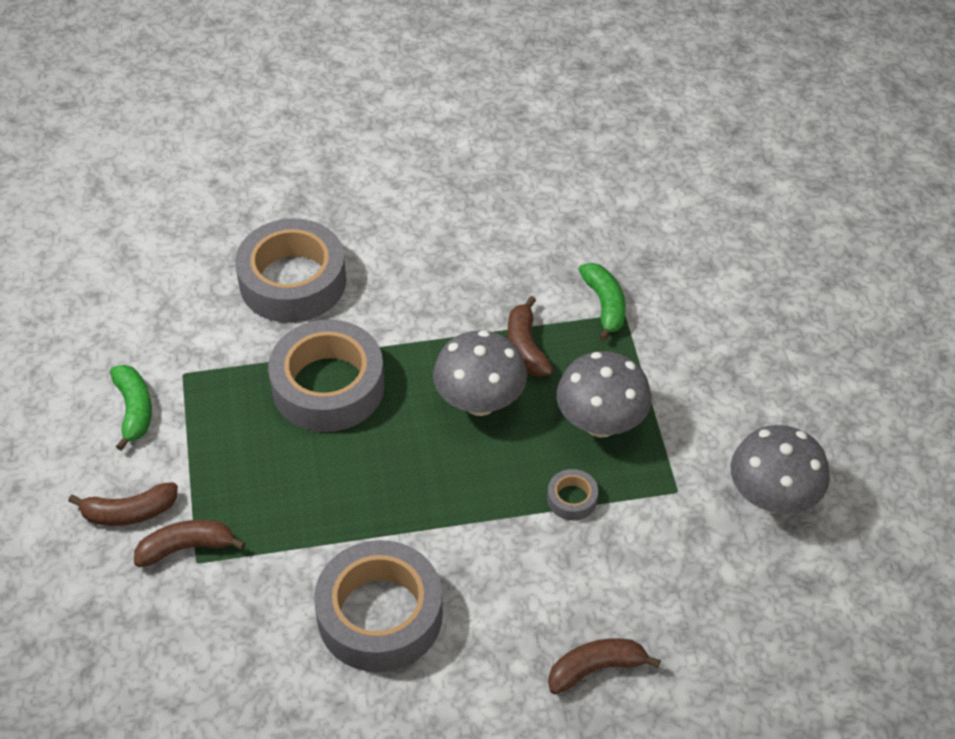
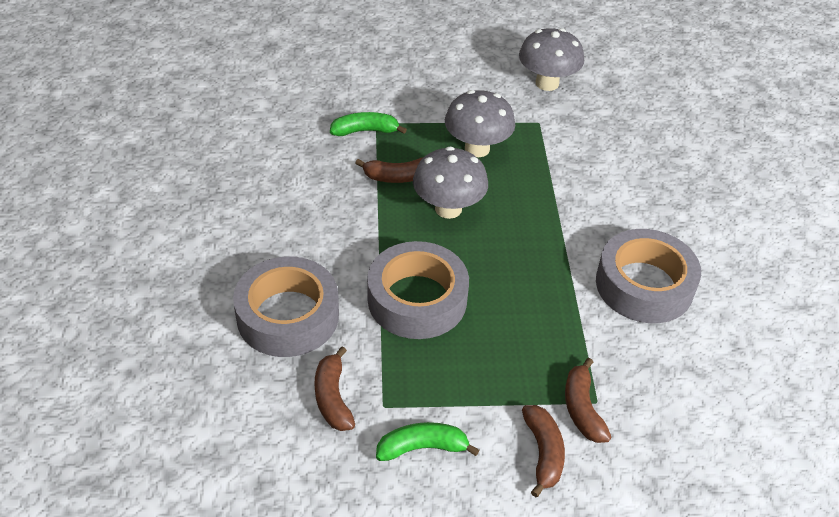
camera: 85 degrees left, 5 degrees down
(572, 499) = (543, 172): grey tape -> none
(596, 669) = (680, 179): brown banana -> brown banana (333, 398)

